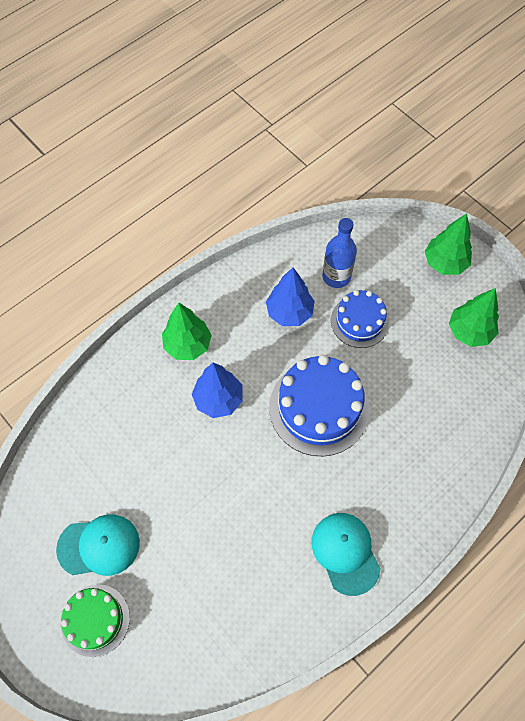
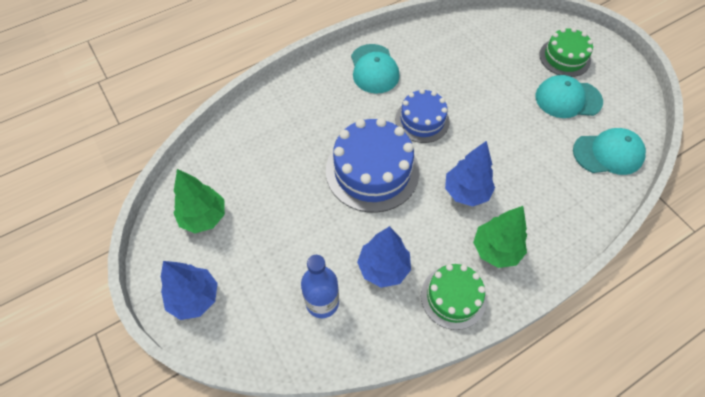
camera: 170 degrees left, 5 degrees down
(62, 473) = (608, 153): none -> turquoise cap
(225, 298) = (453, 297): none -> green cake
(359, 321) = (311, 246): blue cake -> blue cake (422, 120)
(445, 263) = (194, 298): green tree -> blue tree

